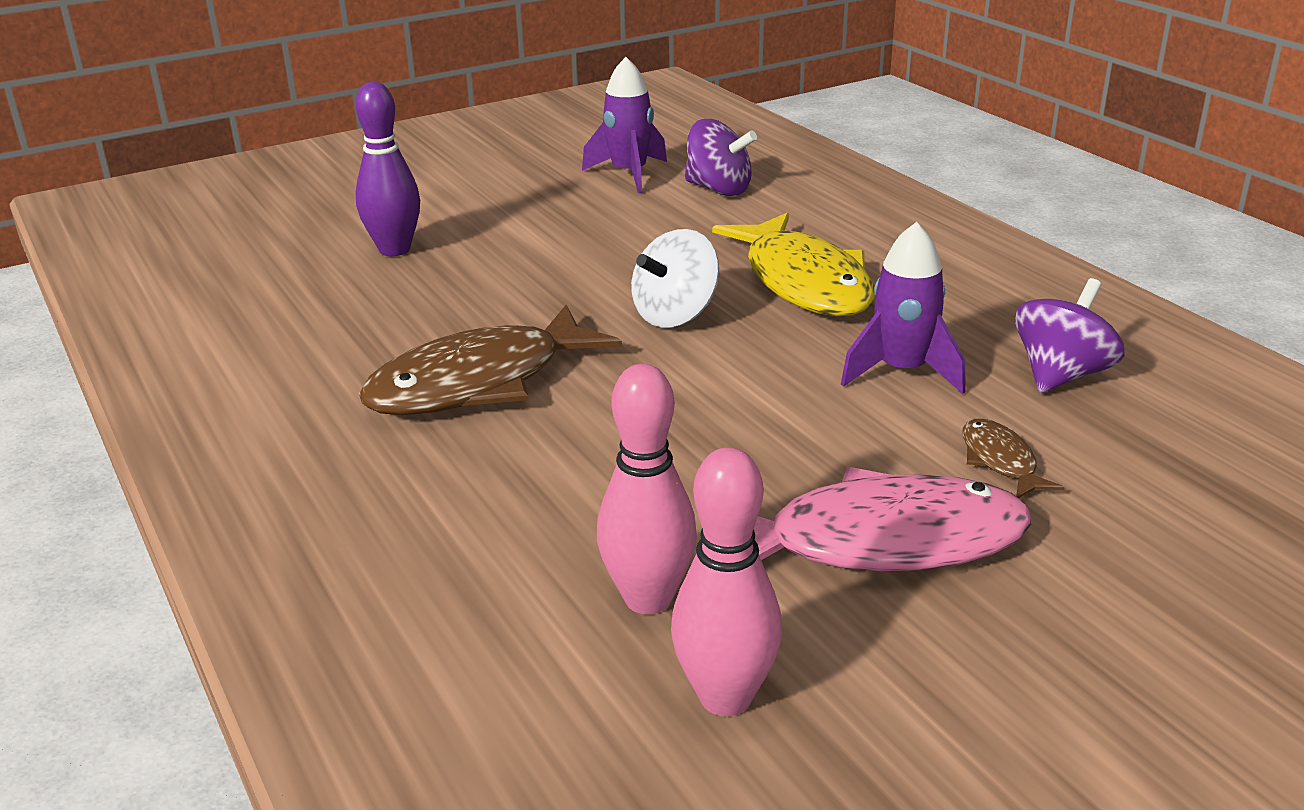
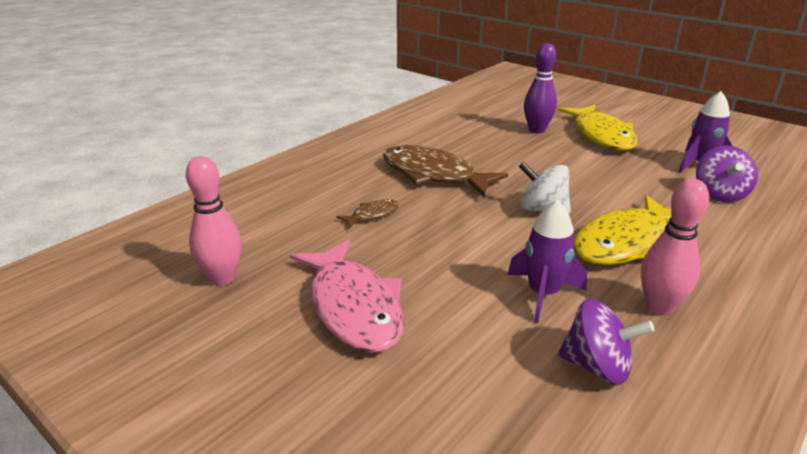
camera: 70 degrees right, 0 degrees up
(472, 207) = (601, 135): none -> yellow fish
(648, 598) = (285, 247): pink bowling pin -> pink bowling pin (659, 307)
(1000, 461) = (461, 345): brown fish -> brown fish (372, 215)

